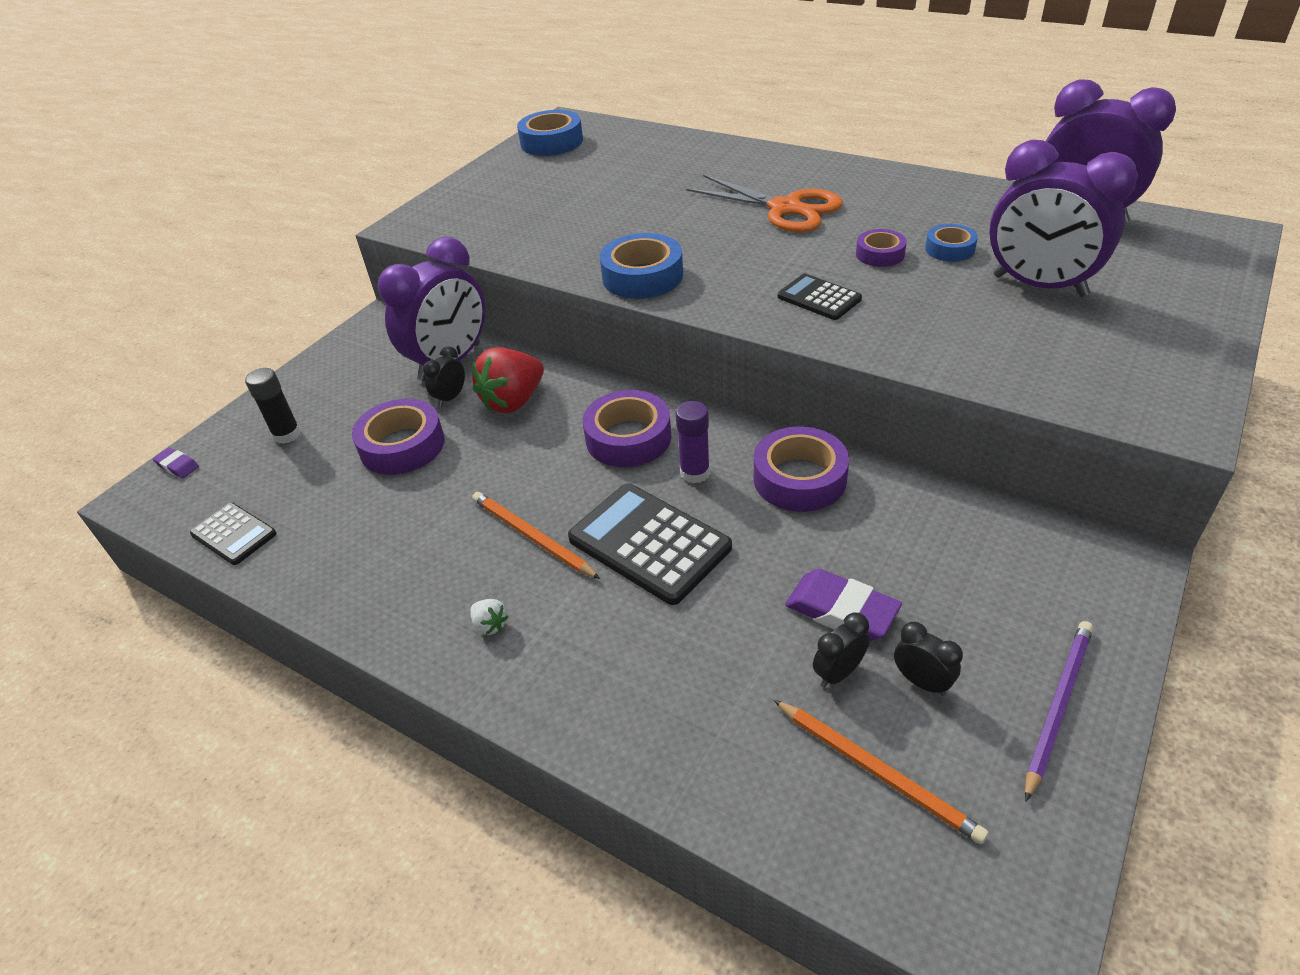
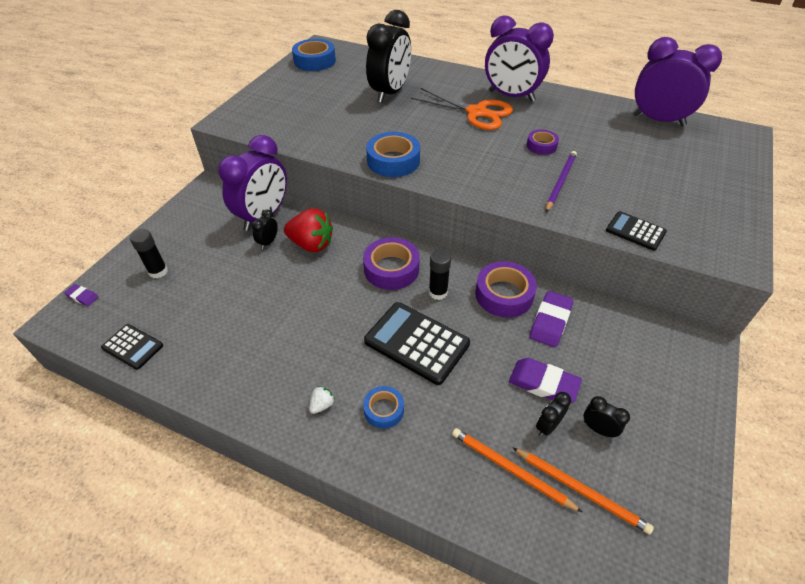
camera: 10 degrees left, 5 degrees up
(402, 446) = (241, 278): purple tape -> none
(490, 625) = (322, 405): white strawberry -> white strawberry turned 90 degrees counterclockwise
(513, 401) = (311, 244): red strawberry -> red strawberry turned 105 degrees counterclockwise
(532, 537) = (339, 341): orange pencil -> orange pencil (510, 469)
(656, 183) = (390, 93): none -> black clock
(695, 473) = (438, 292): purple glue stick -> black glue stick
(819, 298) = (509, 177): black calculator -> black calculator (635, 231)
(868, 520) = (550, 322): none -> purple eraser
(949, 249) = (583, 142): blue tape -> blue tape (384, 410)
(1039, 286) = (641, 168): purple clock -> purple clock (511, 96)
(1057, 705) = (679, 440): purple pencil -> purple pencil (560, 182)

